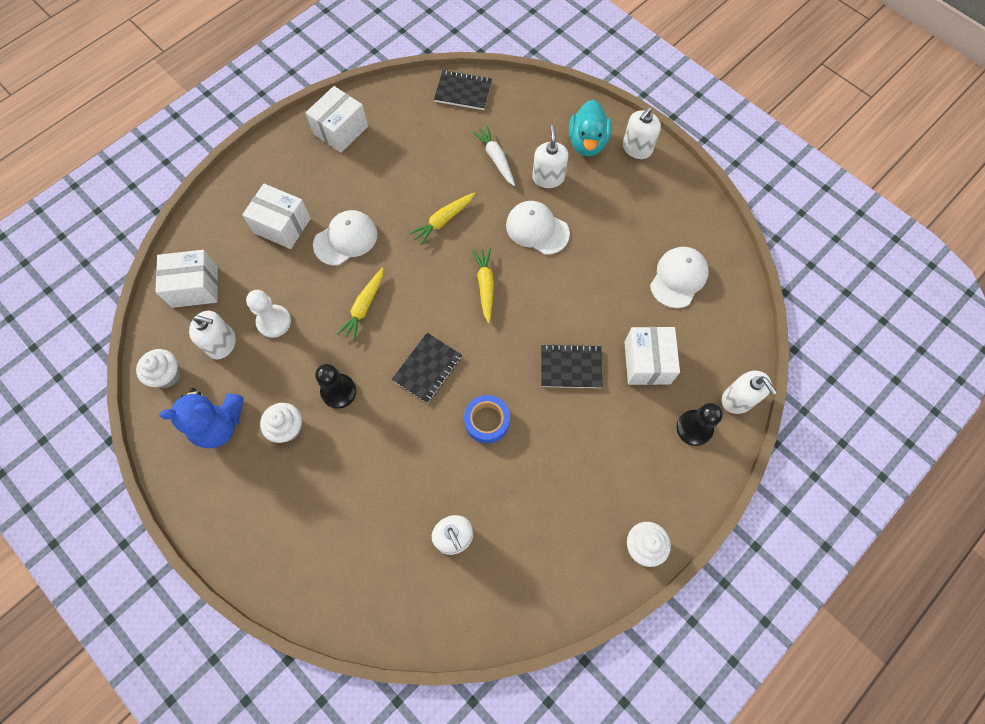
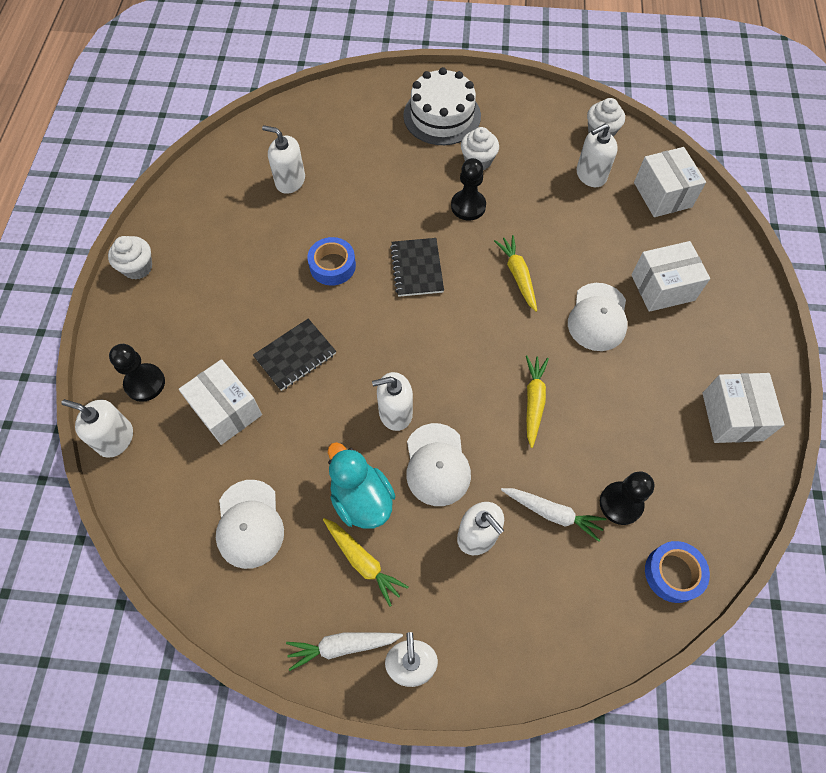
camera: 140 degrees right, 5 degrees down
(195, 287) = (662, 195): white box -> white box turned 60 degrees counterclockwise
(219, 425) = (526, 132): blue teddy bear -> none
(265, 502) = (442, 116): none -> white cake
(274, 322) = (573, 215): white pawn -> none
(453, 137) = (621, 503): none -> black pawn
(463, 92) = (673, 573): black notebook -> blue tape
(485, 286) = (434, 369): yellow carrot -> yellow carrot (363, 561)
(535, 277) = (395, 412): none -> white soap dispenser
(537, 229) = (437, 465): white cap -> white cap turned 90 degrees clockwise
(587, 143) = (474, 622): turquoise duck -> turquoise duck (361, 499)
(667, 180) = (342, 646): none -> white carrot

